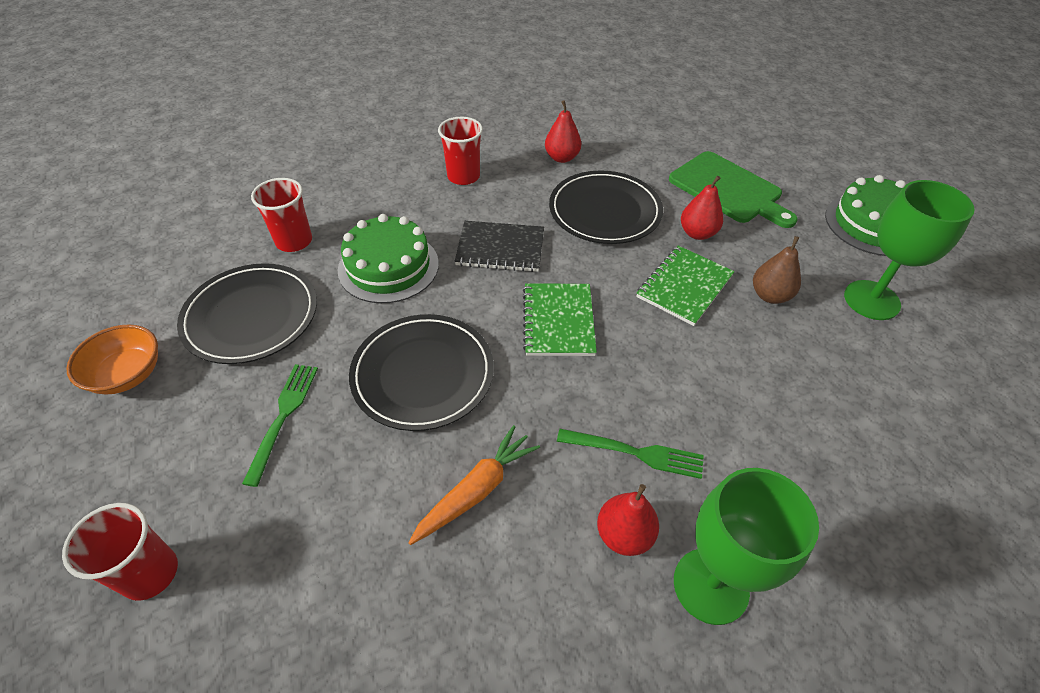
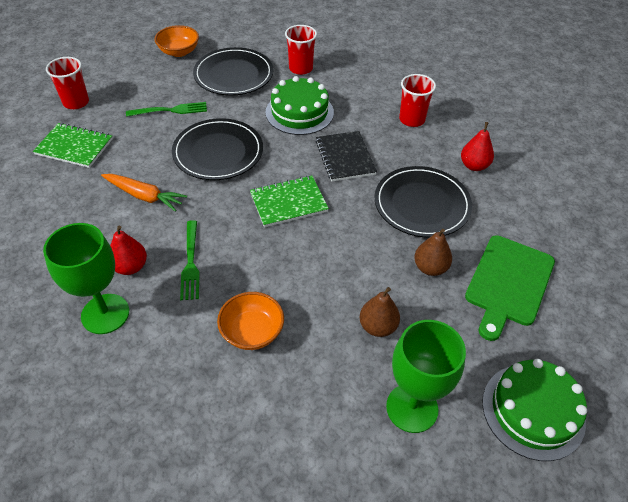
camera: 70 degrees right, 0 degrees up
(684, 286) = (359, 267): green notebook -> green notebook (74, 147)
(697, 233) = (430, 268): red pear -> brown pear
(764, 408) = (252, 332): none -> orange bowl

